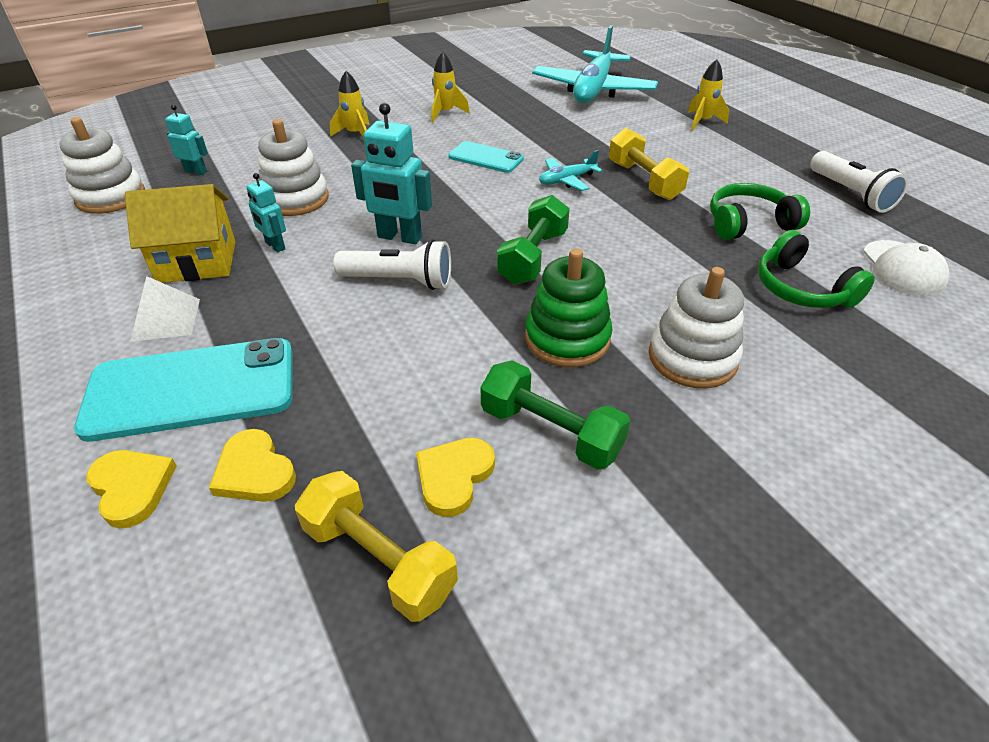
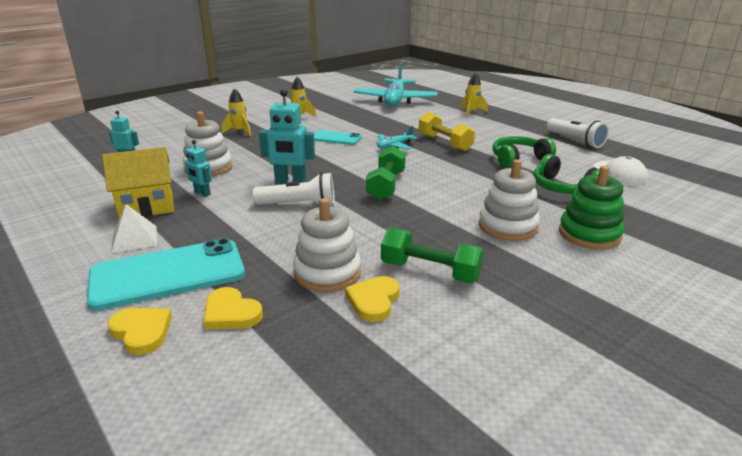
camera: 10 degrees left, 15 degrees down
(111, 197) = (66, 176): white stacking toy -> white stacking toy (327, 273)
(379, 560) = (337, 349): yellow dumbbell -> none
(567, 338) = (423, 224): green stacking toy -> green stacking toy (589, 234)

